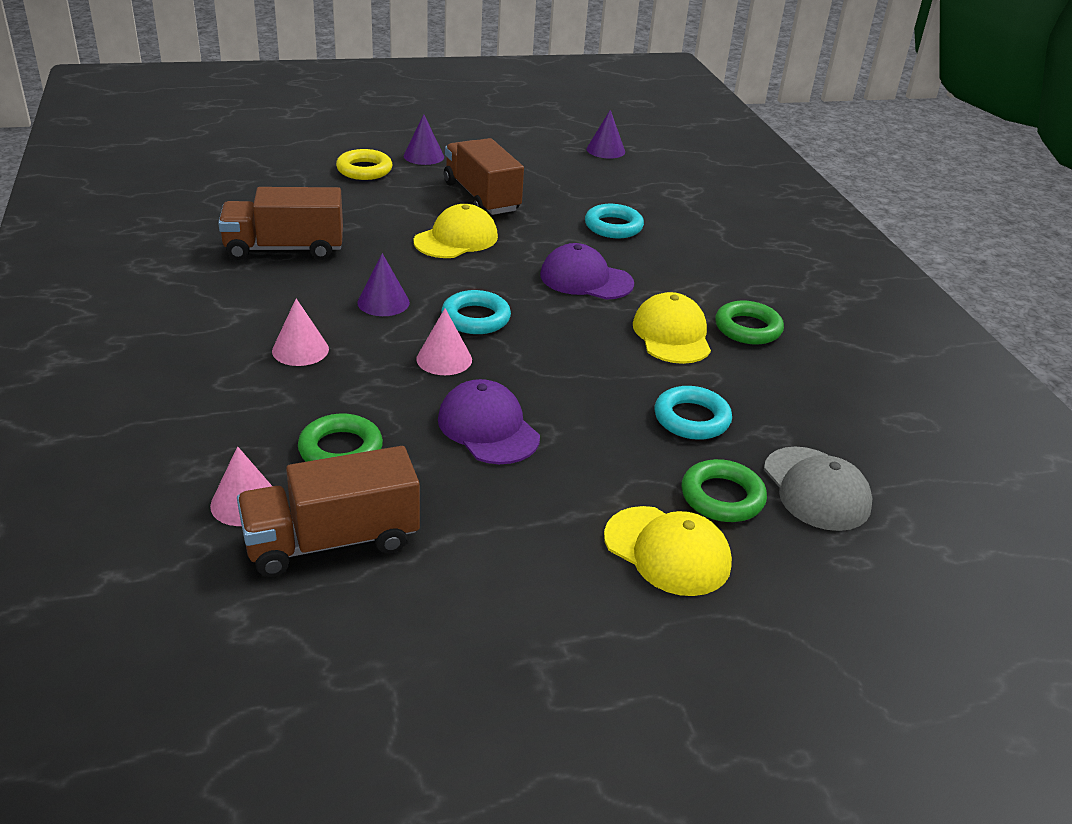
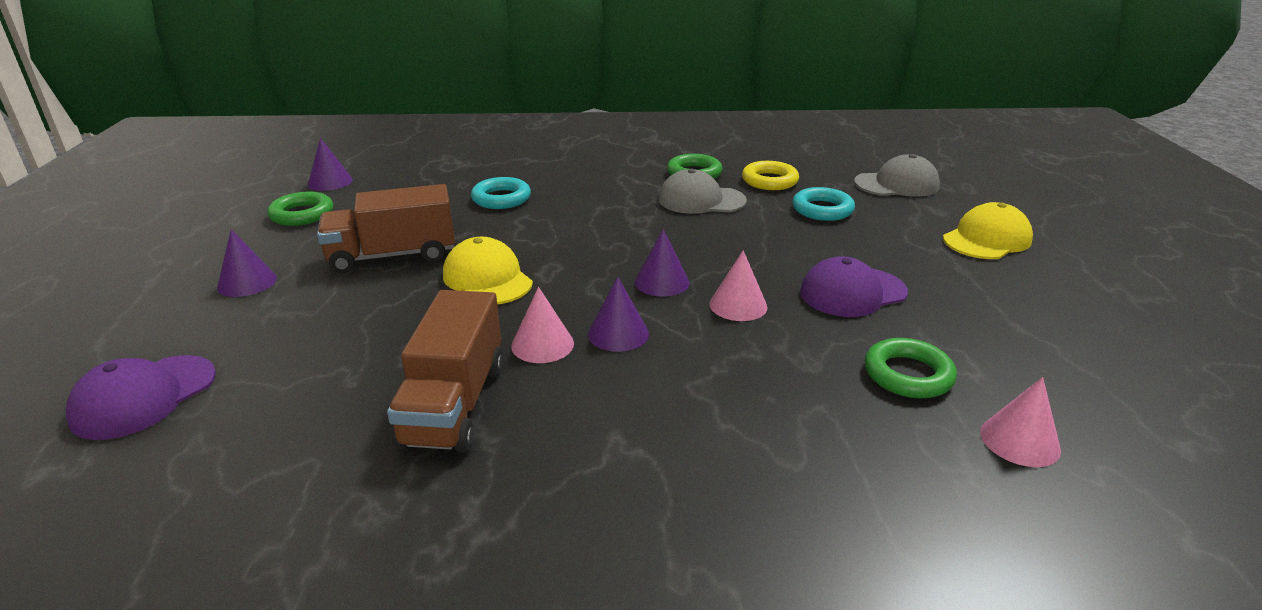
camera: 75 degrees left, 5 degrees down
(300, 350) = (717, 396): pink cone -> pink cone (542, 344)
(331, 541) = (1052, 385): brown truck -> none
(364, 170) = (250, 328): yellow ring -> yellow ring (769, 181)
(475, 318) = (661, 282): turquoise ring -> purple cone
(586, 279) = (599, 222): purple cap -> purple cap (144, 397)
(672, 335) = (701, 200): yellow cap -> grey cap
(722, 497) = (917, 213): green ring -> green ring (302, 214)

